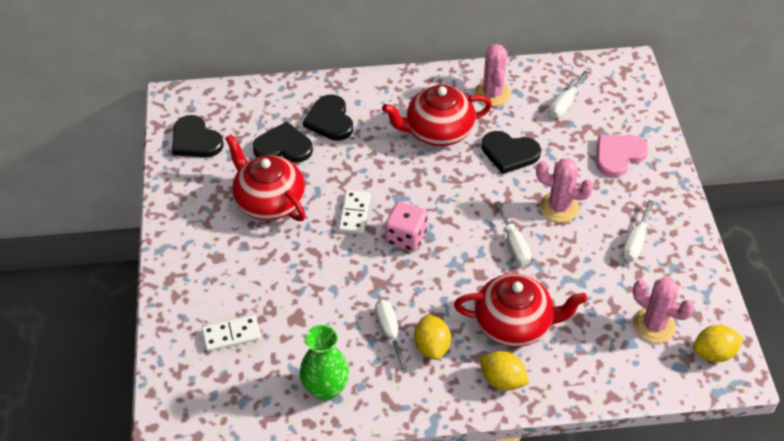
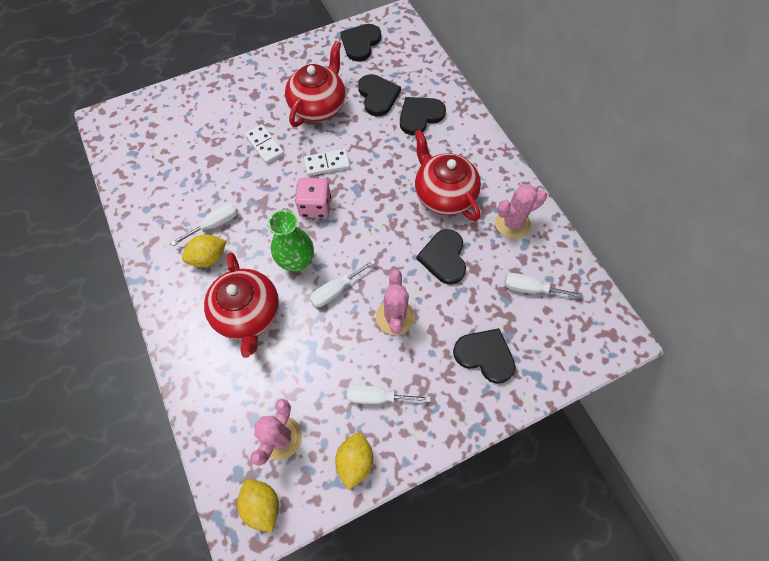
camera: 70 degrees right, 15 degrees up
(231, 335) = (187, 127): white domino -> white domino (264, 145)
(325, 389) = (153, 199): green vase -> green vase (296, 261)
(502, 380) = (187, 320): yellow lemon -> yellow lemon (355, 461)
(618, 155) = (485, 355): pink heart -> black heart

